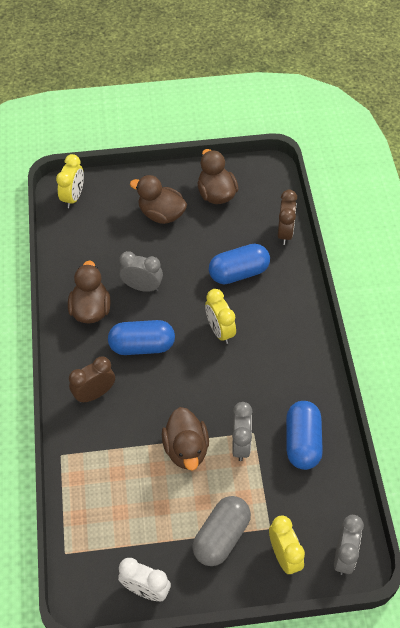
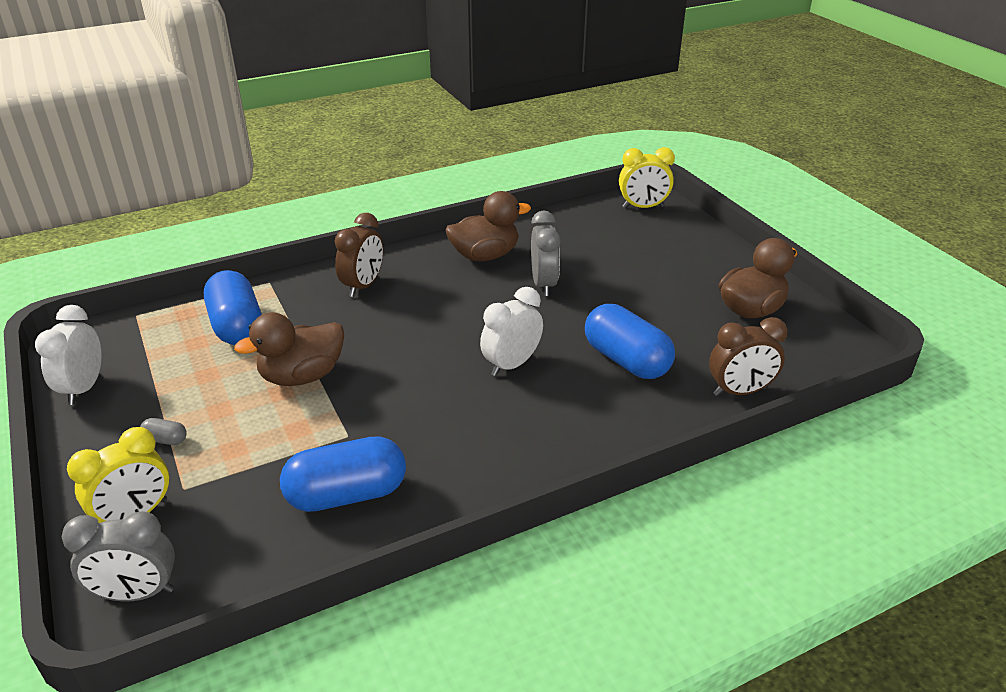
camera: 70 degrees right, 20 degrees down
(95, 394) = (363, 286): brown clock -> brown clock turned 75 degrees clockwise
(142, 346) = (451, 304): blue capsule -> blue capsule (237, 326)
(161, 214) = (673, 273): brown duck -> none
(220, 331) = (511, 364): yellow clock -> white clock
(221, 536) = (166, 440): grey capsule -> grey capsule, size x0.41
(240, 444) = (324, 426): grey clock -> none

